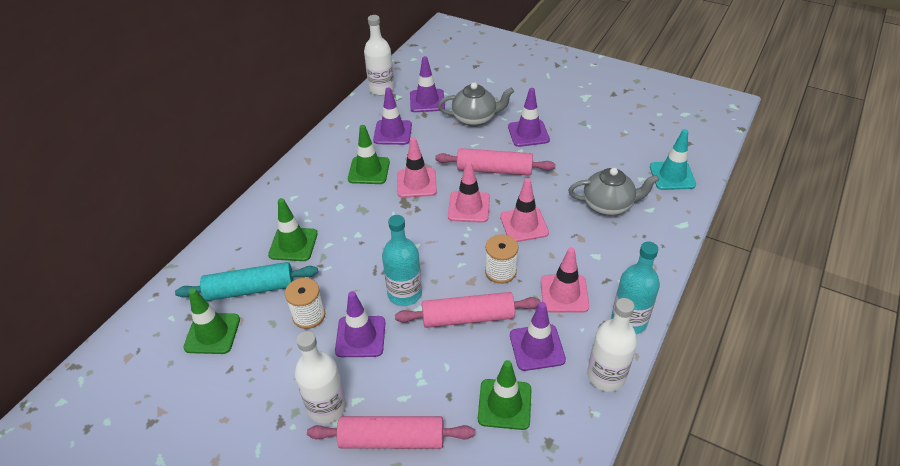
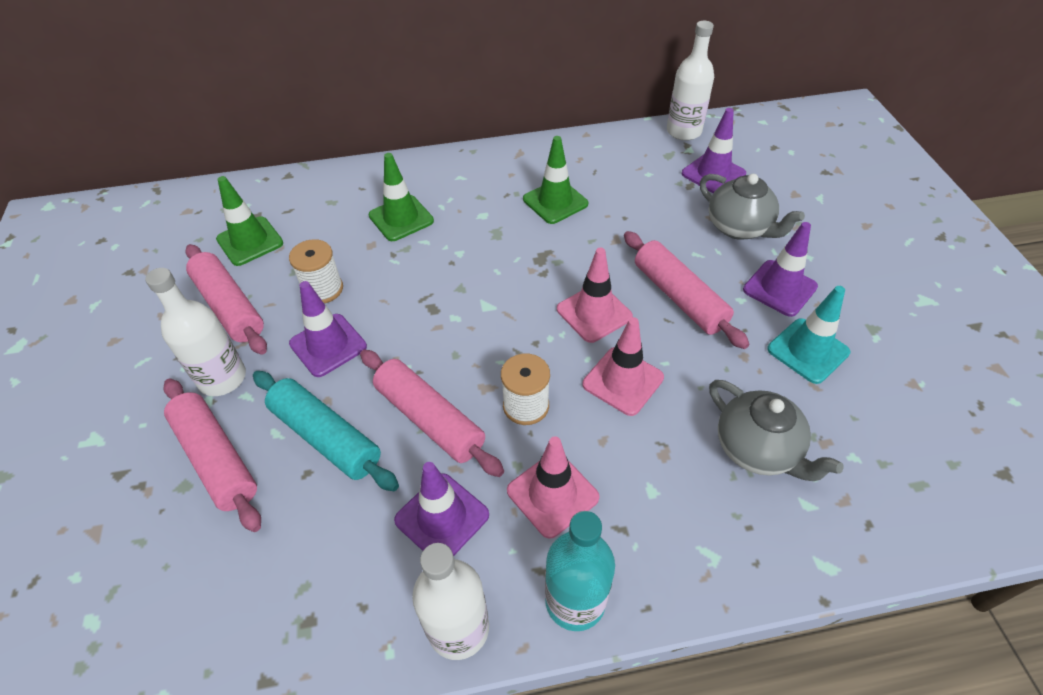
camera: 50 degrees right, 5 degrees up
(250, 289) = (320, 229): turquoise rolling pin -> turquoise rolling pin (326, 437)
(264, 374) = (229, 307): none -> pink rolling pin
(392, 132) = (631, 181): purple traffic cone -> none
(404, 293) = (415, 342): turquoise bottle -> none
(416, 183) = (580, 248): pink traffic cone -> none
(504, 404) = (332, 536): green traffic cone -> none
(672, 176) = (908, 493): turquoise traffic cone -> turquoise traffic cone (808, 351)

